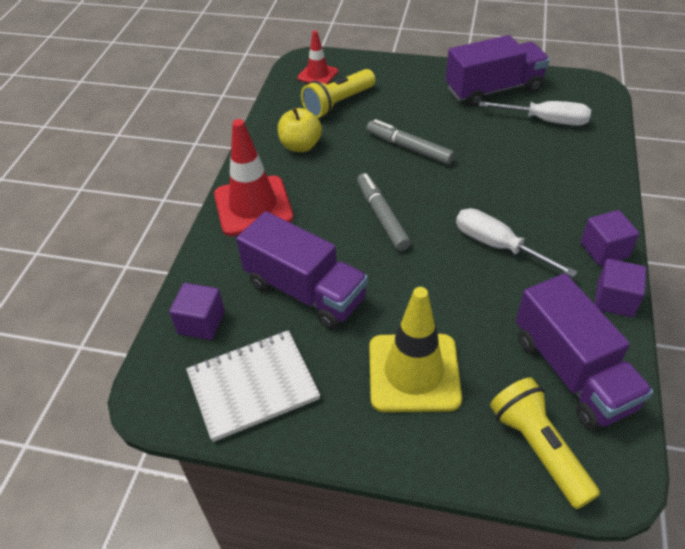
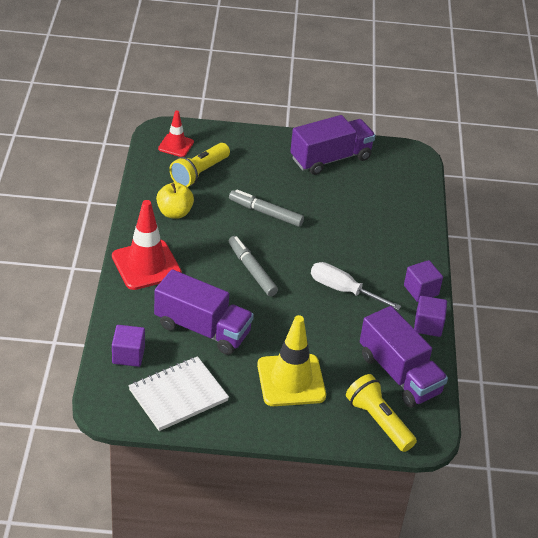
camera: 15 degrees left, 5 degrees down
(545, 121) = (374, 187): white screwdriver -> none

